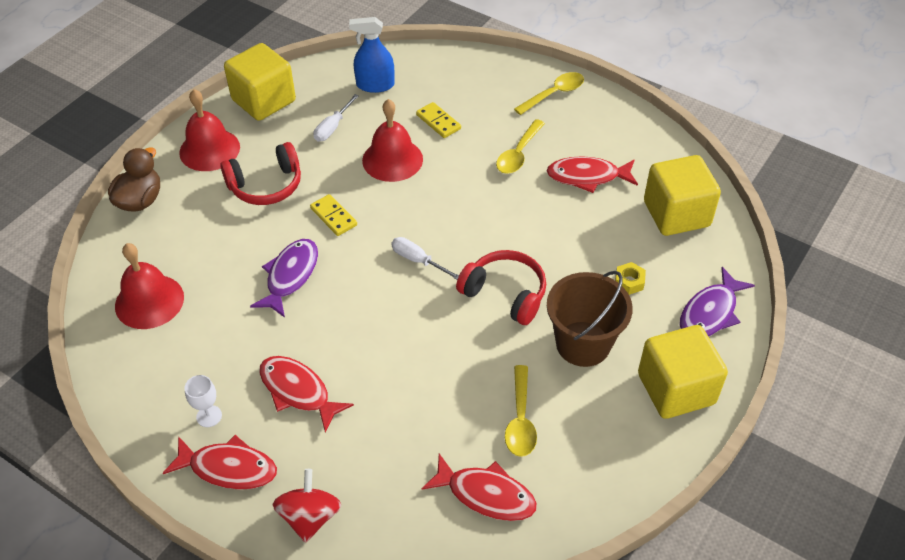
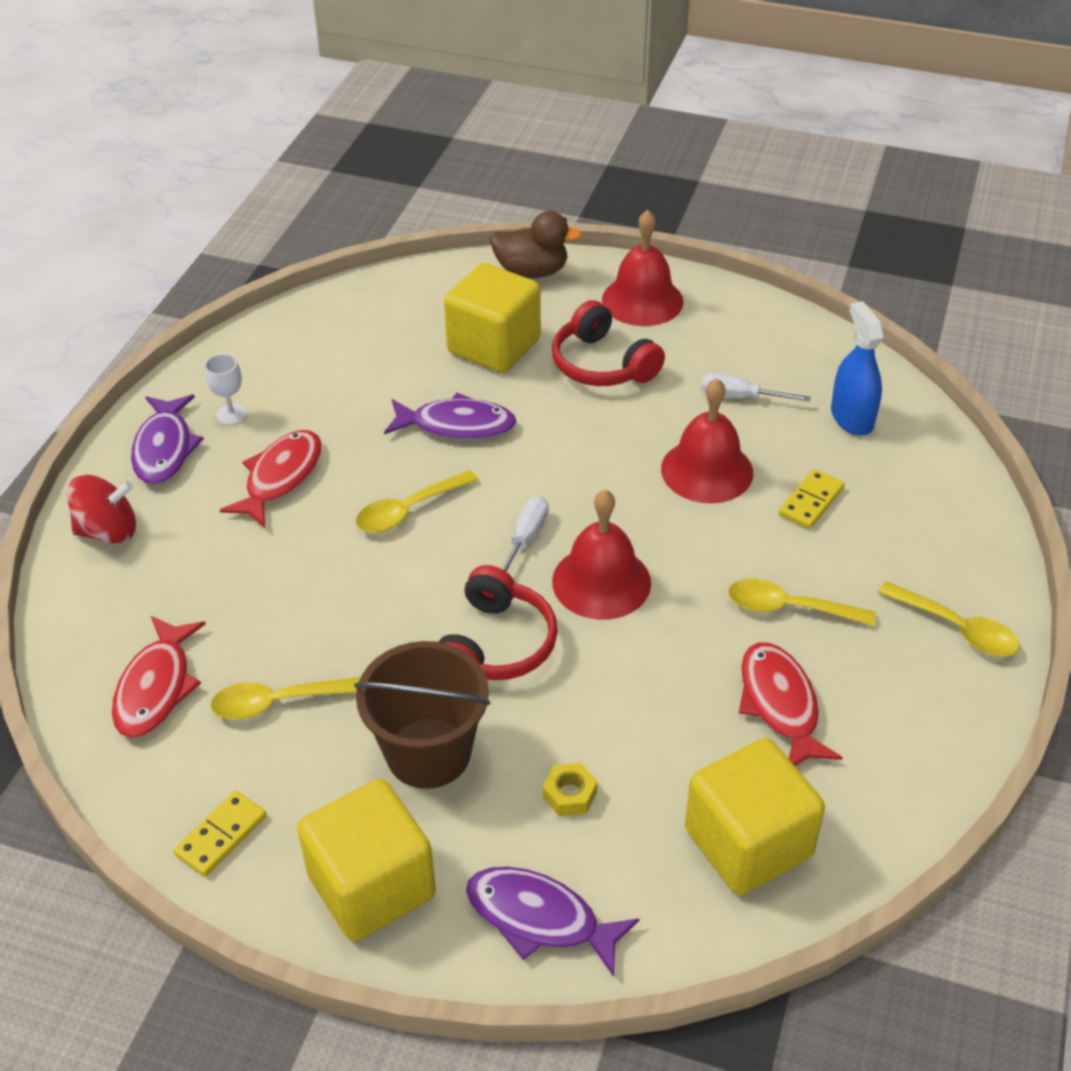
camera: 75 degrees right, 5 degrees down
(149, 301) = (381, 323): red bell -> red bell (601, 582)
(228, 468) = (164, 449): red fish -> purple fish
(264, 100) = (757, 321): yellow cube -> yellow cube (494, 346)
(333, 217) = (573, 439): yellow domino -> yellow domino (221, 836)
(366, 318) = (408, 510): none -> yellow spoon

